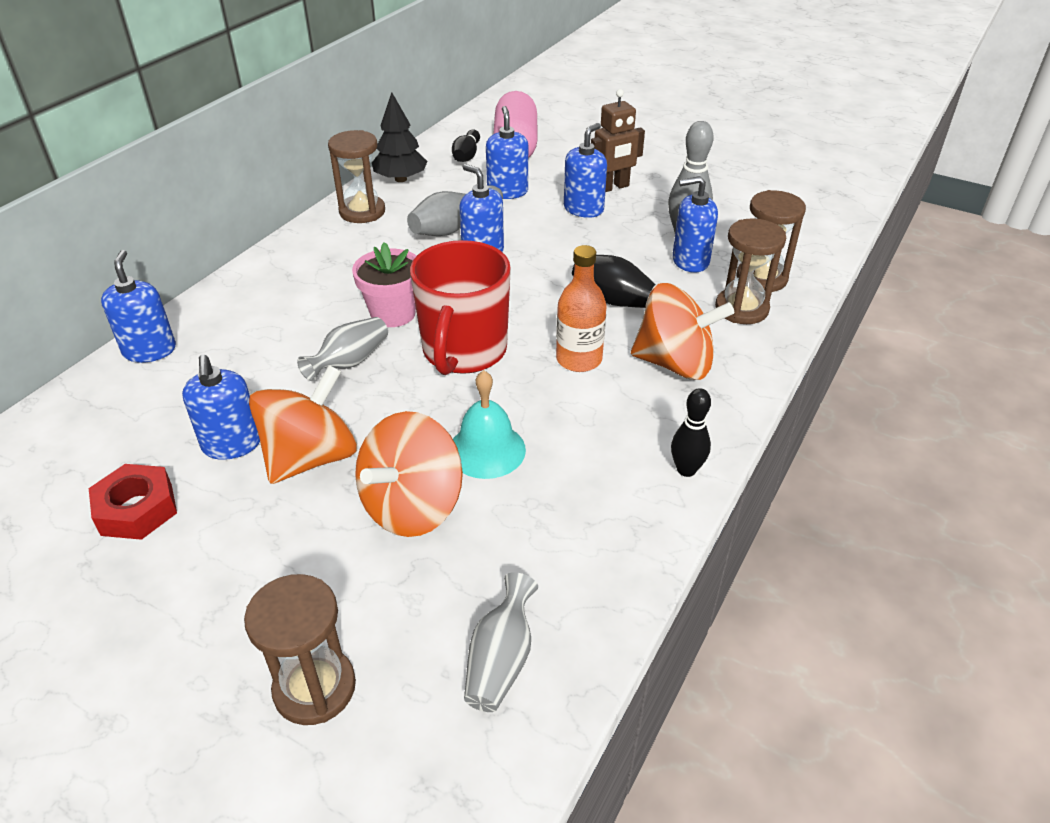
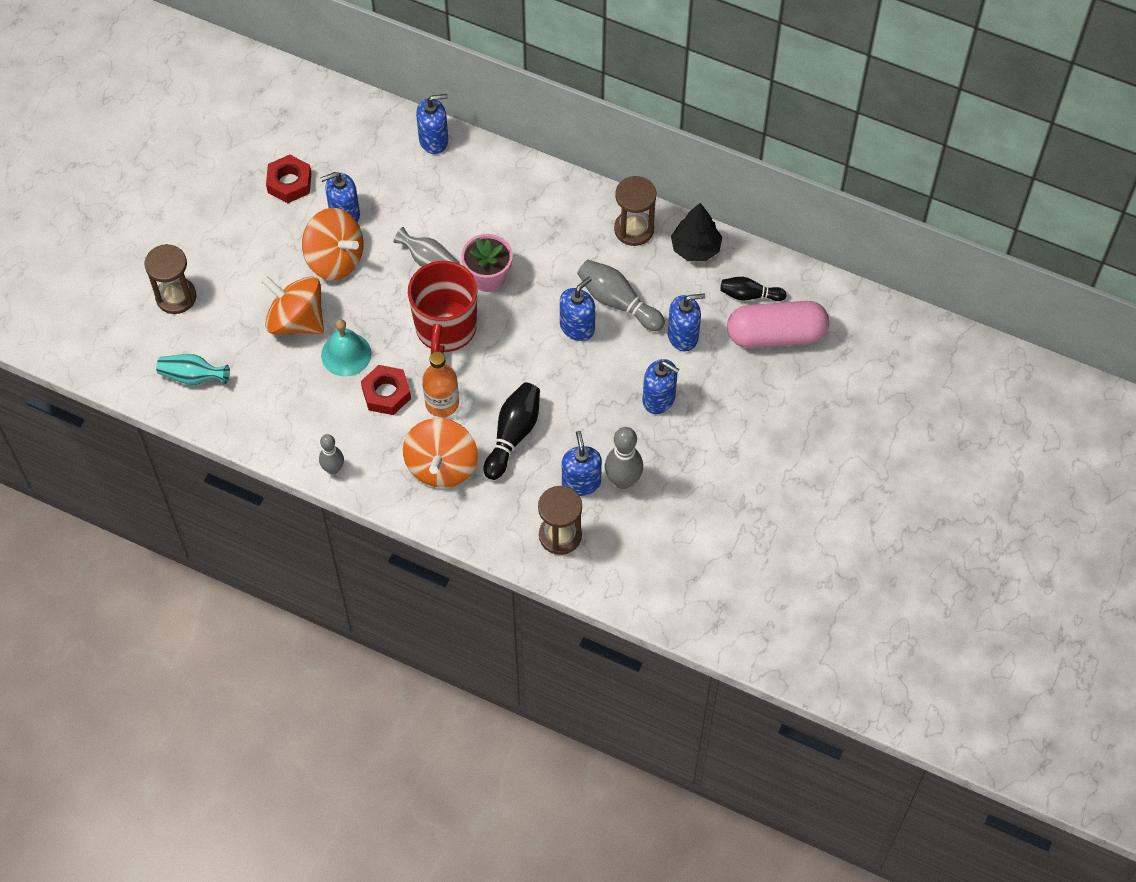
camera: 85 degrees right, 20 degrees up
(464, 352) = (445, 329): red mug -> red mug turned 90 degrees counterclockwise
(500, 660) = (192, 376): grey vase -> turquoise vase
(559, 410) = (386, 393): none -> red nut
(613, 187) = (703, 422): brown robot -> none
(686, 470) = (333, 469): black bowling pin -> grey bowling pin
(741, 309) = (514, 516): brown hourglass -> none

